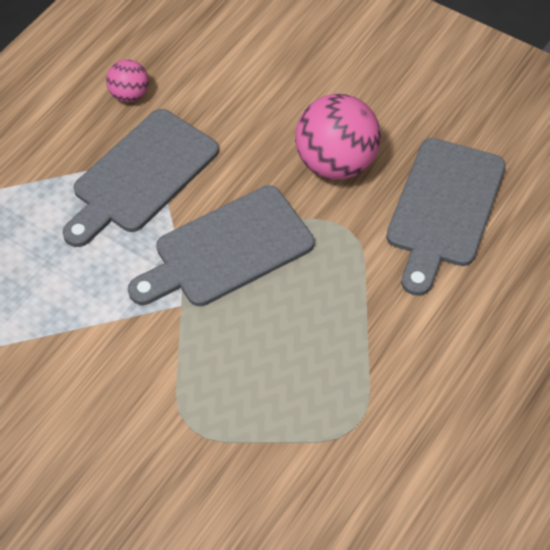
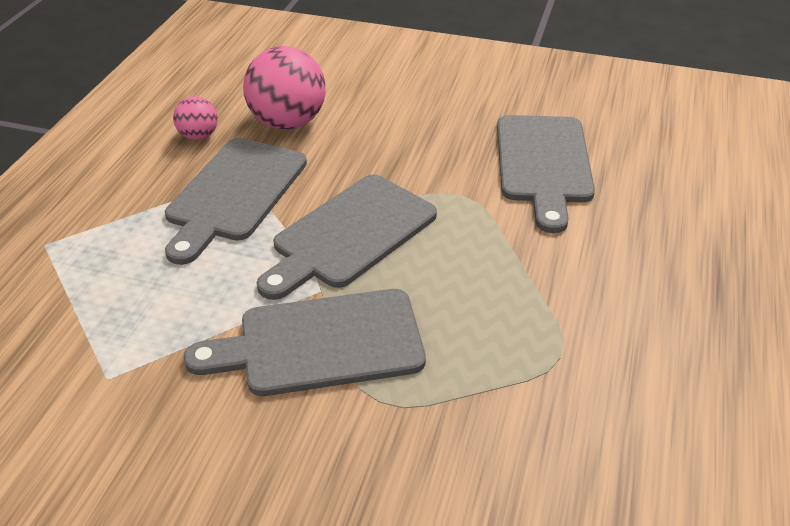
camera: 20 degrees left, 15 degrees down
(162, 360) = (321, 344): none -> grey cutting board
(337, 163) = (426, 150): pink ball -> pink ball (288, 123)

